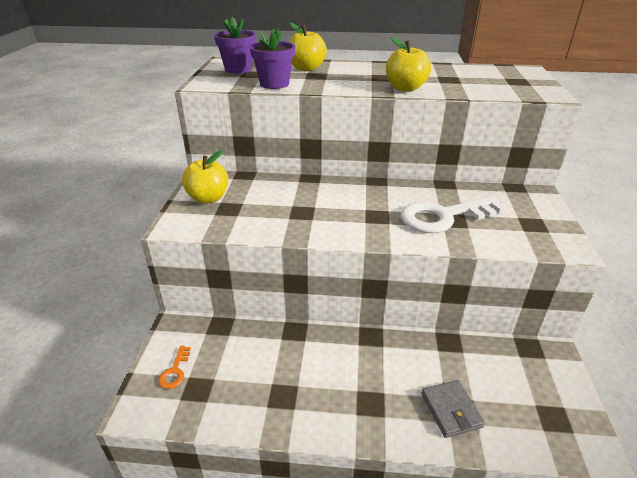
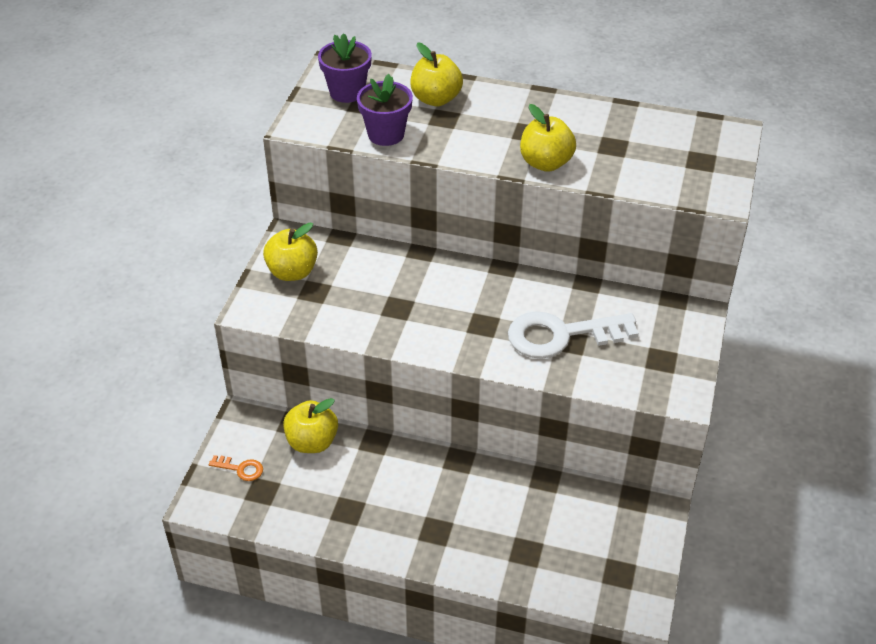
camera: 10 degrees right, 10 degrees up
(175, 371) = (240, 469): orange key -> orange key turned 90 degrees counterclockwise
(239, 338) = (312, 442): none -> yellow apple
(451, 410) = (515, 550): grey wallet -> none

